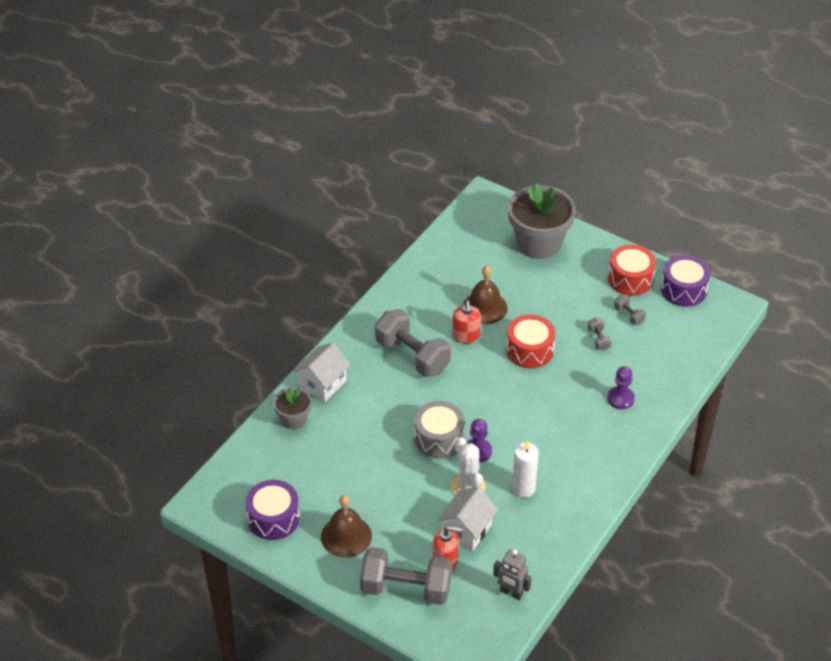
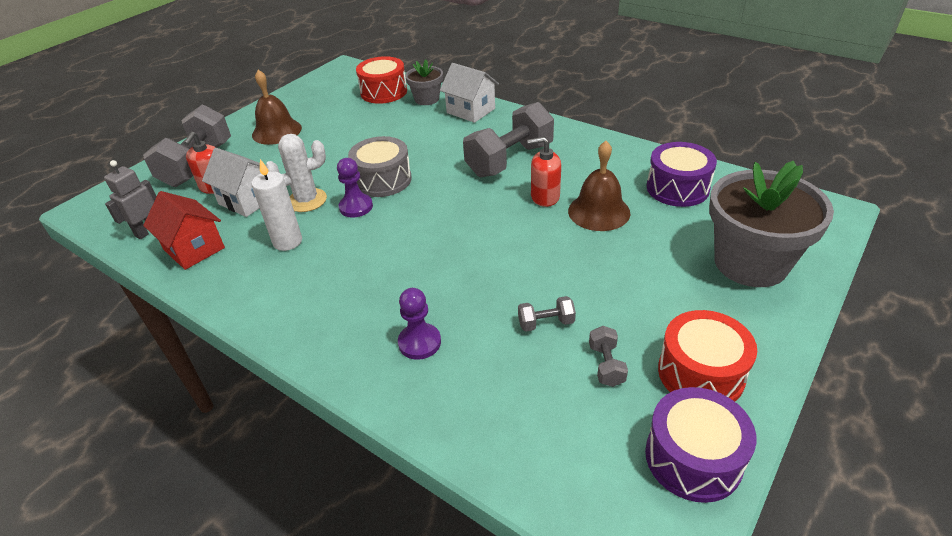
camera: 95 degrees right, 5 degrees down
(273, 518) = (313, 97): purple drum -> purple drum (677, 188)
(529, 350) = (521, 250): red drum -> red drum (384, 92)
(534, 550) = (194, 249): none -> red house
(629, 315) = (606, 365): grey dumbbell -> grey dumbbell turned 60 degrees counterclockwise

